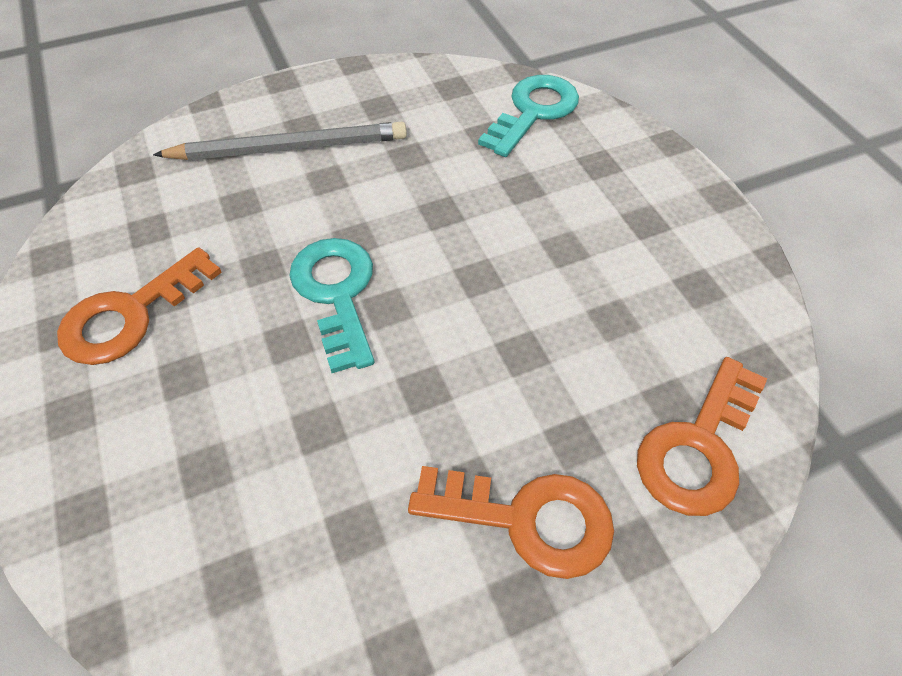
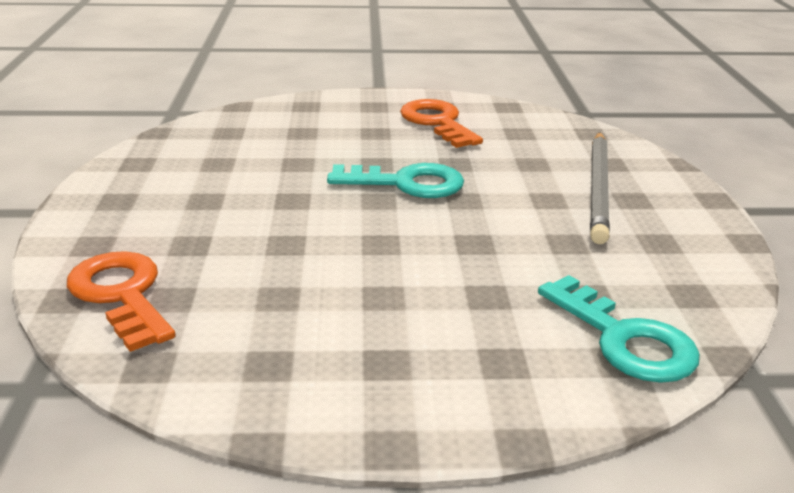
camera: 110 degrees right, 25 degrees down
(527, 519) = (159, 212): orange key -> none

